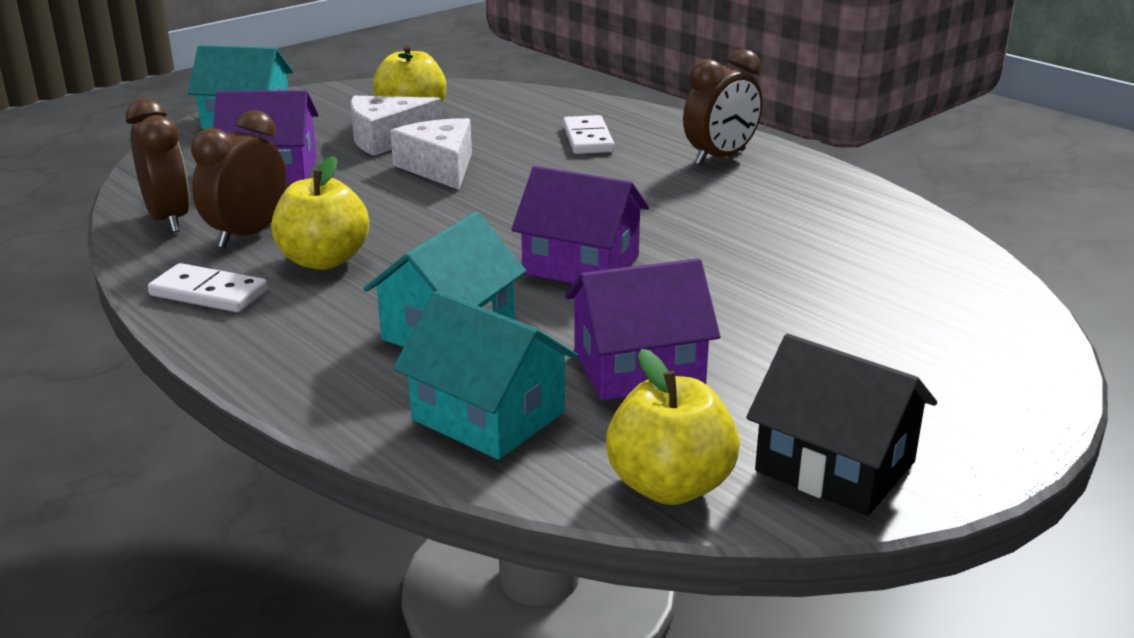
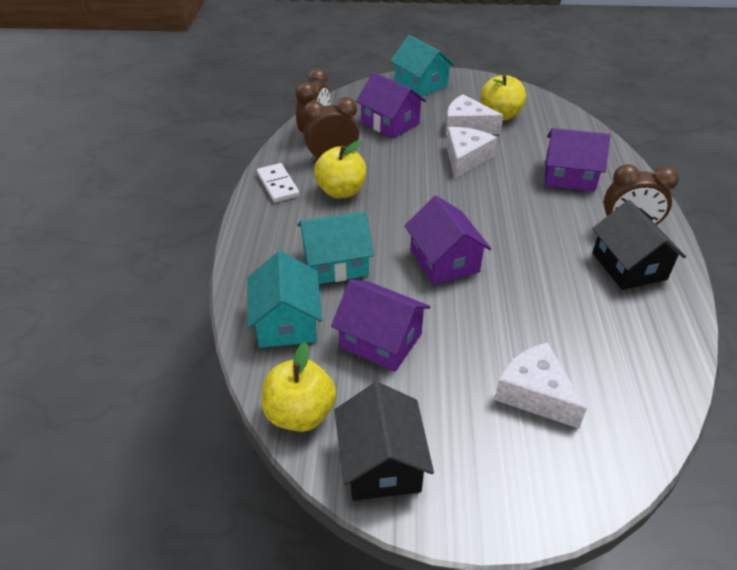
camera: 45 degrees right, 15 degrees up
(587, 139) = (569, 176): white domino -> purple house
(772, 185) = (629, 266): none -> black house
(868, 322) = (535, 394): none -> white cheese

